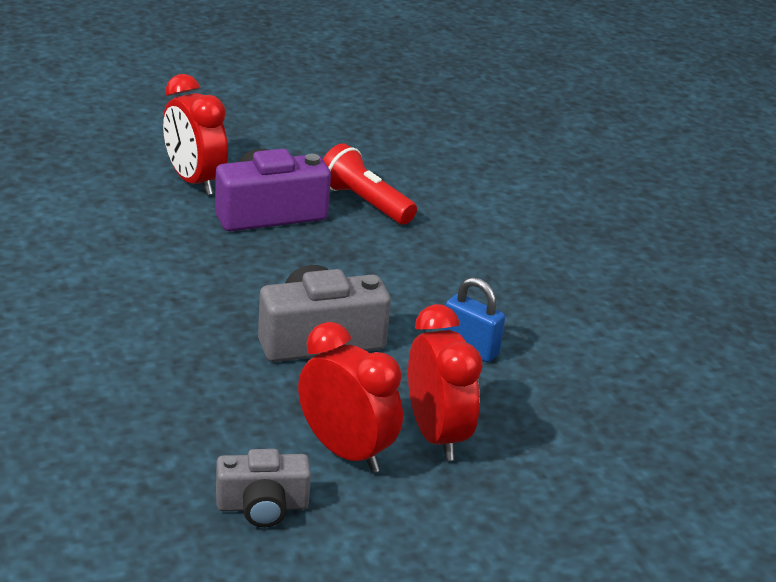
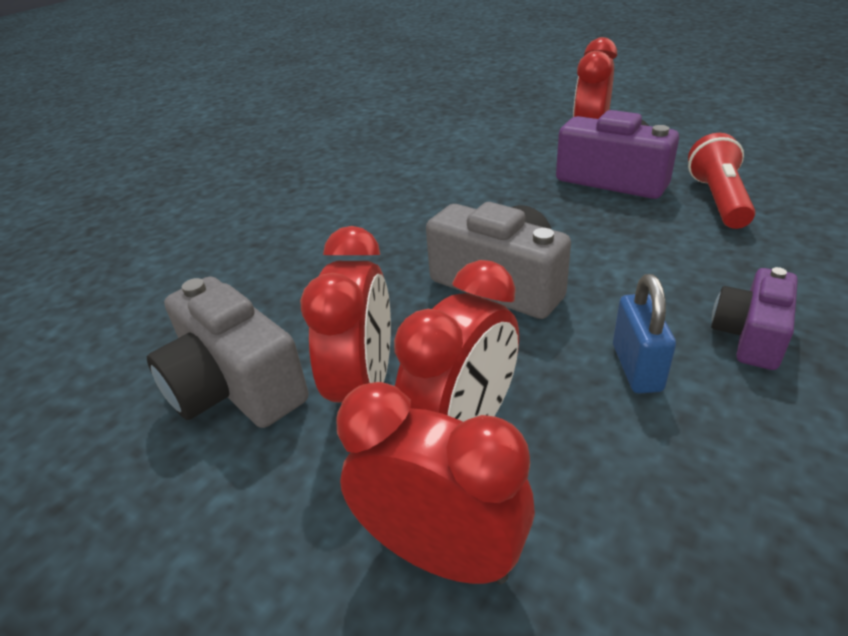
camera: 60 degrees right, 5 degrees up
(262, 506) = (235, 385): grey camera -> grey camera, size x1.58
(497, 297) = (750, 335): none -> purple camera
(511, 490) = (441, 554): none -> red clock

